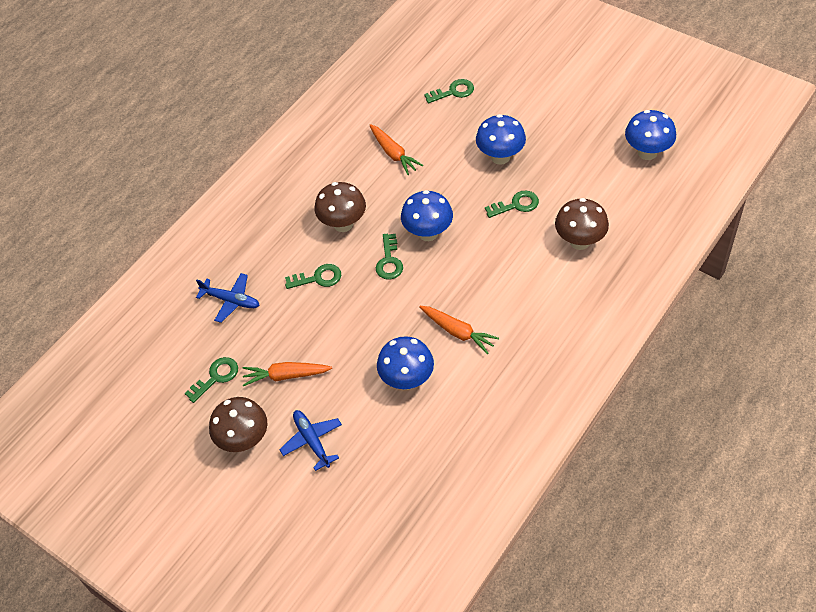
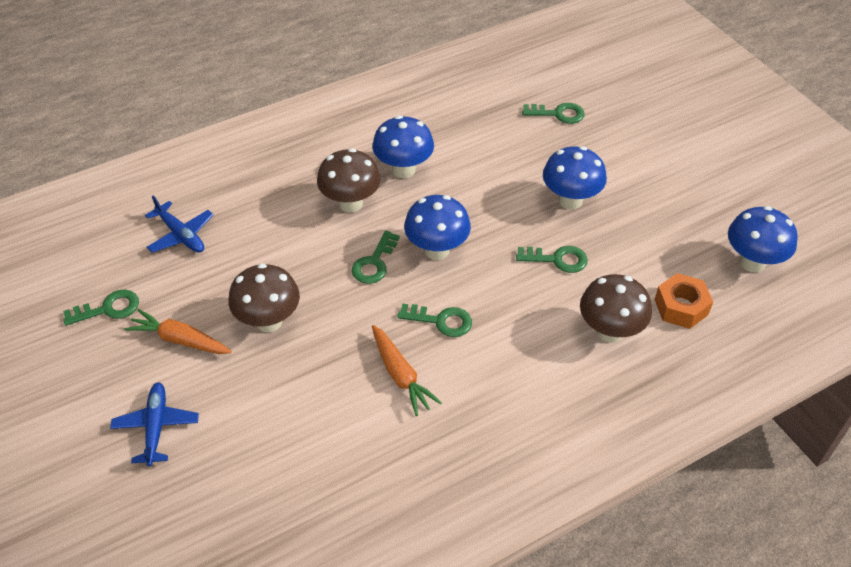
camera: 20 degrees right, 5 degrees down
(244, 440) = (86, 391): brown mushroom -> brown mushroom (269, 321)
(318, 278) = (286, 249): green key -> green key (441, 321)
(393, 154) = (452, 152): orange carrot -> none
(407, 380) = (307, 405): blue mushroom -> blue mushroom (403, 170)
(617, 204) = (681, 307): none -> orange nut

